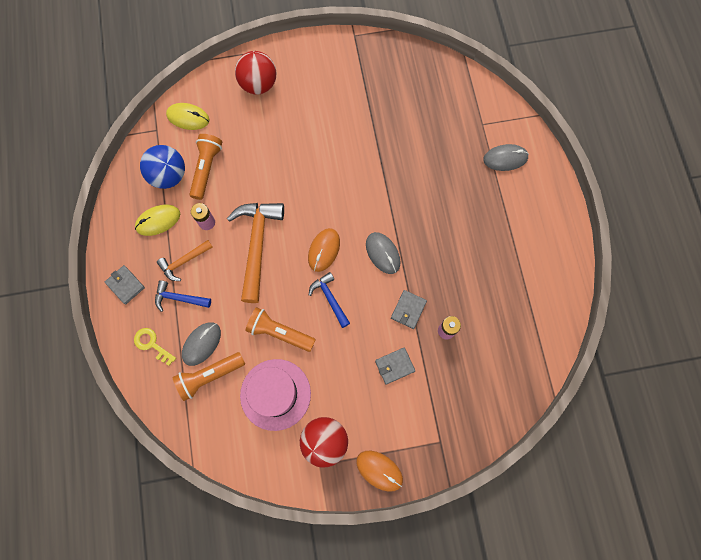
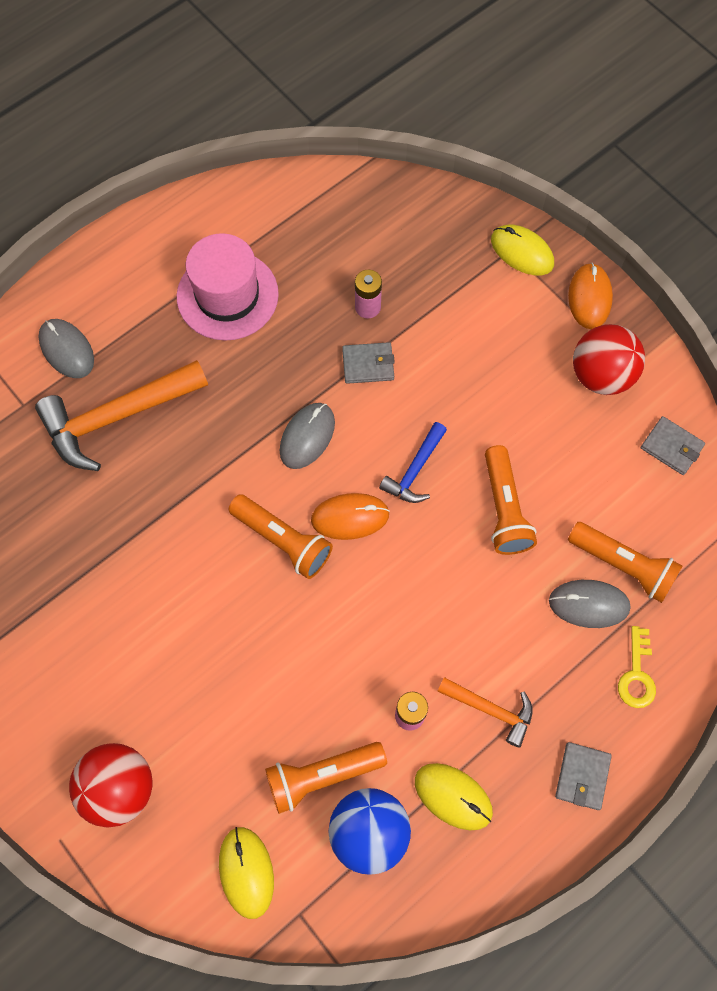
camera: 120 degrees left, 5 degrees down
(179, 298) = (548, 679): blue hammer -> none
(257, 245) = (399, 616): orange hammer -> orange hammer (117, 417)
(275, 394) = (586, 466): pink hat -> pink hat (227, 295)
(331, 211) = (282, 540): none -> orange flashlight
(394, 366) = (453, 344): grey wallet -> grey wallet (671, 447)
(434, 448) = (522, 252): none -> yellow mouse

